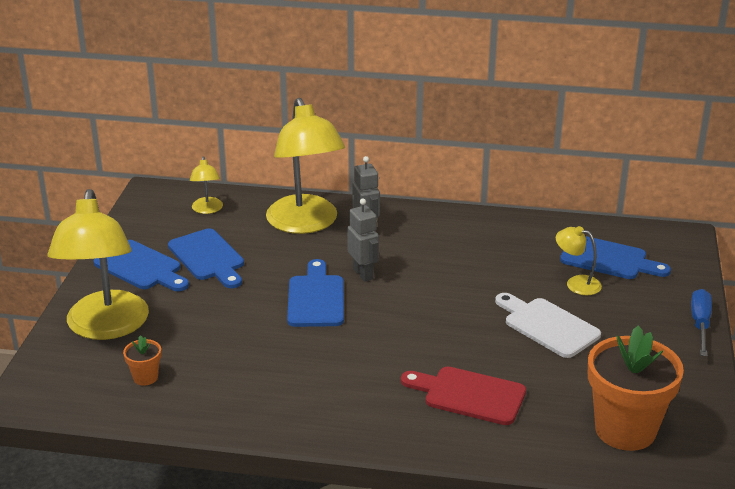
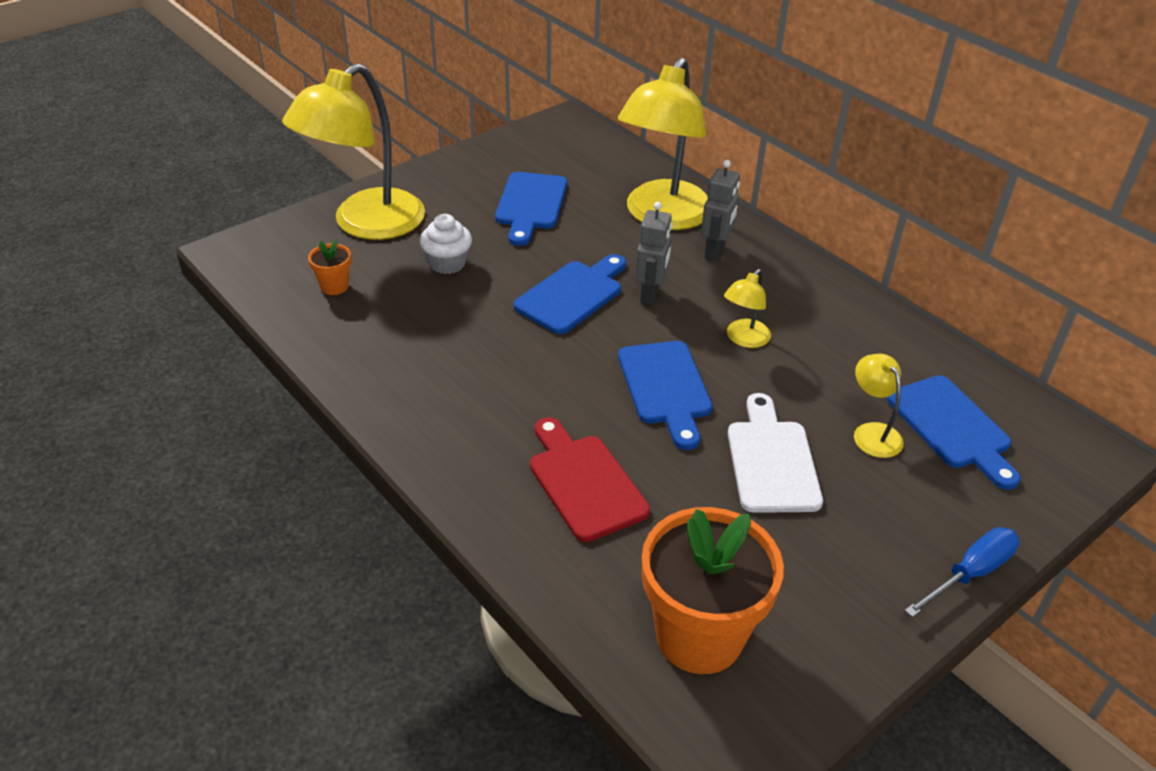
camera: 40 degrees right, 10 degrees up
(141, 267) = (464, 185): blue cutting board -> blue cutting board (666, 388)
(205, 322) = (447, 263): none -> white cupcake
(207, 210) = (590, 159): yellow lamp -> yellow lamp (744, 339)

